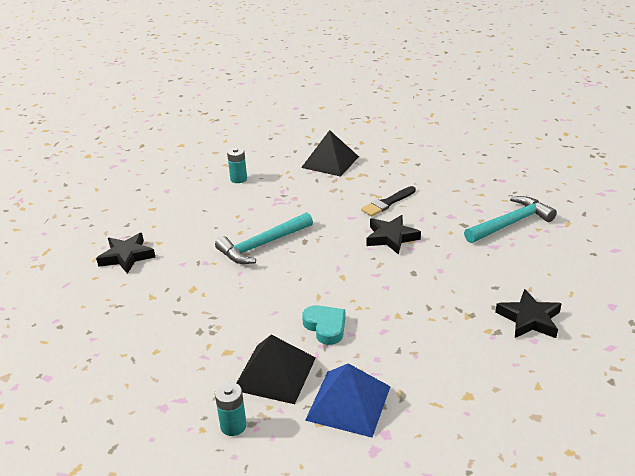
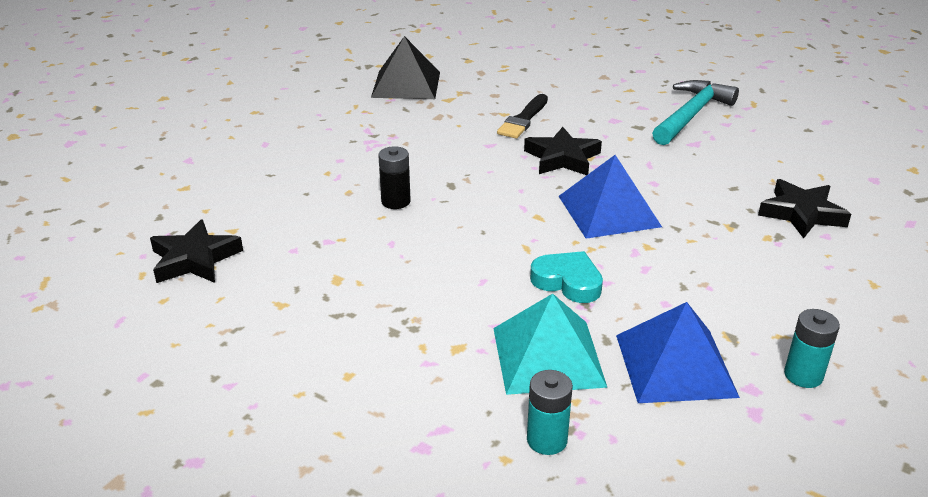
camera: 25 degrees left, 0 degrees up
(238, 179) = (291, 126): turquoise battery -> turquoise battery (803, 375)
(262, 245) = (395, 201): turquoise hammer -> black battery
(274, 373) = (548, 356): black pyramid -> turquoise pyramid
(392, 283) = (609, 211): none -> blue pyramid

